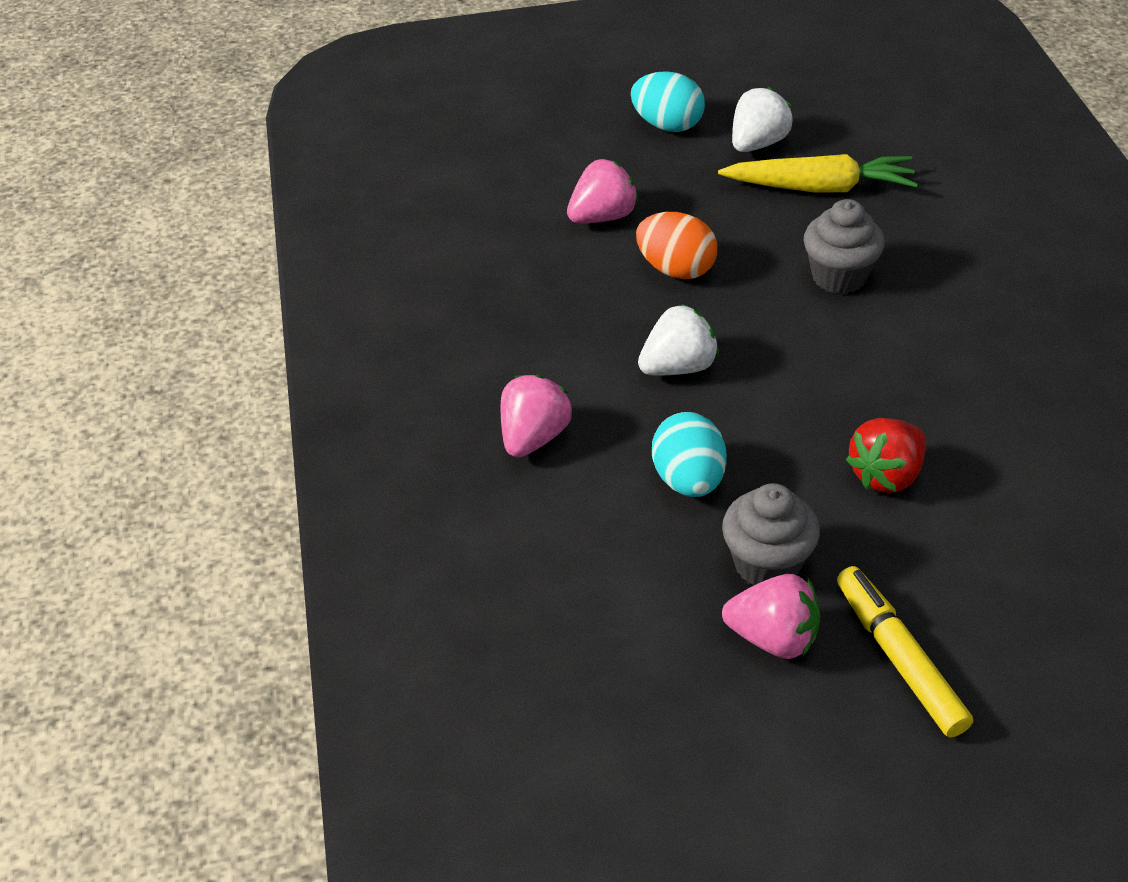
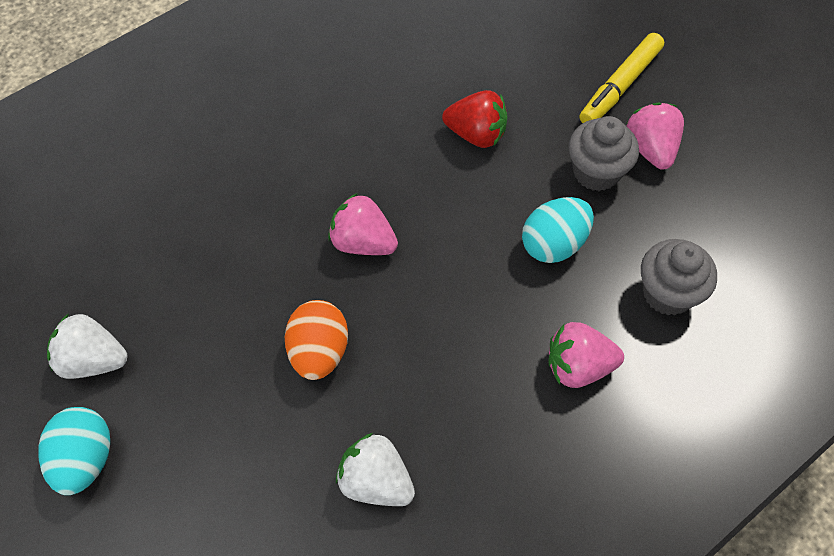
camera: 120 degrees left, 15 degrees up
(602, 217) = (269, 450): pink strawberry -> pink strawberry (363, 242)
(678, 367) = (441, 299): white strawberry -> white strawberry (375, 481)
(820, 188) = (149, 283): yellow carrot -> none
(839, 276) = (272, 228): grey cupcake -> grey cupcake (667, 293)

